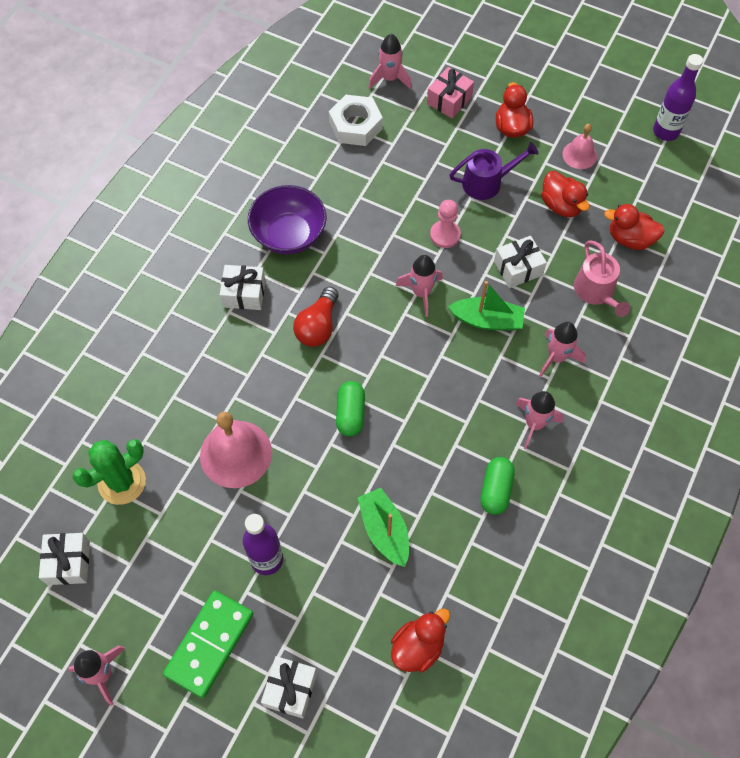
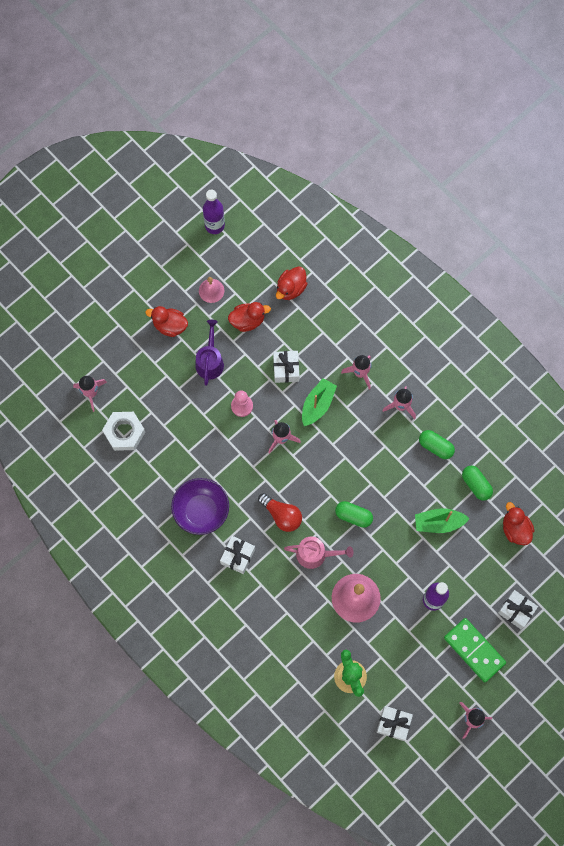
camera: 70 degrees left, 10 degrees up
(449, 100) = (128, 359): pink gift -> none
(463, 566) = (476, 485): none -> green capsule
(596, 292) = (322, 328): pink watering can -> pink watering can (315, 554)

